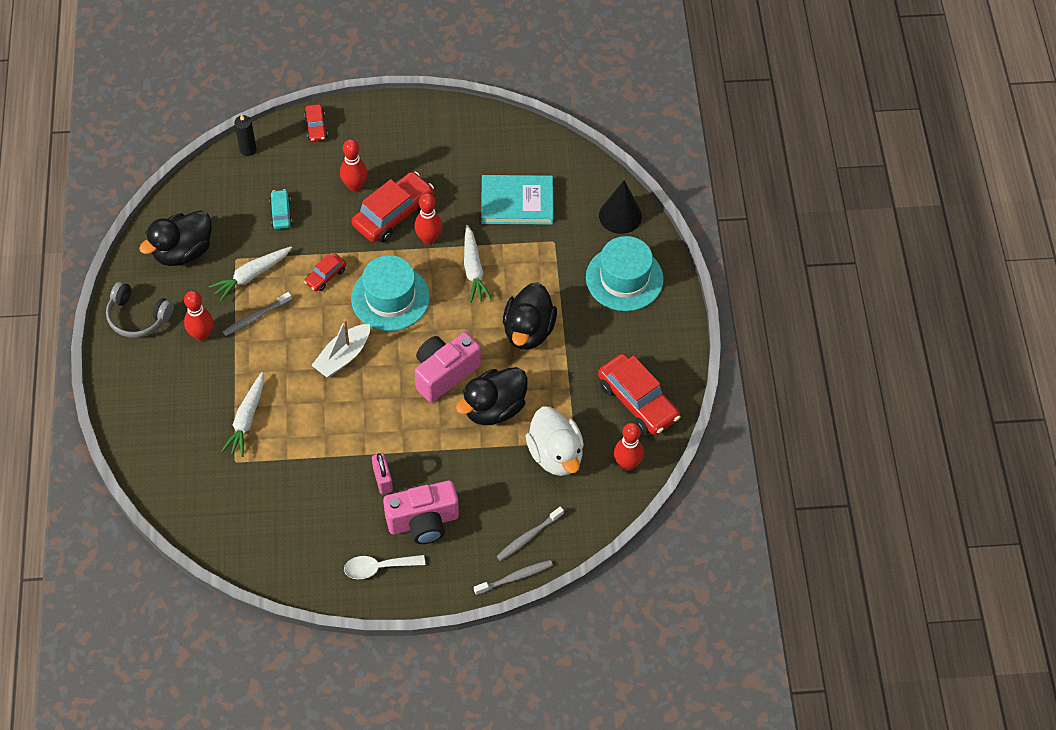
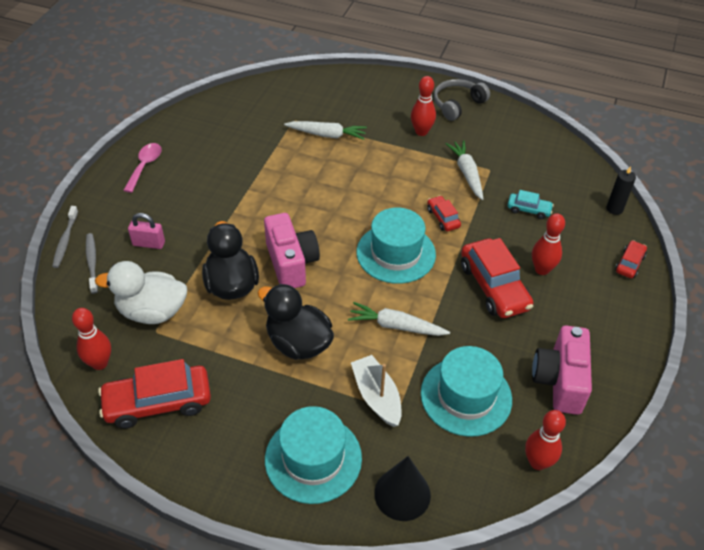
camera: 115 degrees right, 10 degrees down
(183, 252) = (511, 142): black duck -> none
(246, 419) = (327, 135): white carrot -> white carrot turned 150 degrees clockwise
(256, 317) = (422, 165): grey toothbrush -> none
(316, 127) = (629, 264): red car -> red car turned 105 degrees clockwise
(343, 356) = (351, 204): white boat -> white boat (376, 396)
(378, 568) = (145, 166): white spoon -> pink spoon
(383, 480) = (217, 192): pink padlock -> pink padlock (148, 244)
(423, 522) = (161, 203): pink camera -> pink camera (559, 381)
(429, 239) = (451, 304): red bowling pin -> red bowling pin (537, 462)
(517, 202) = (466, 396): turquoise book -> turquoise hat

